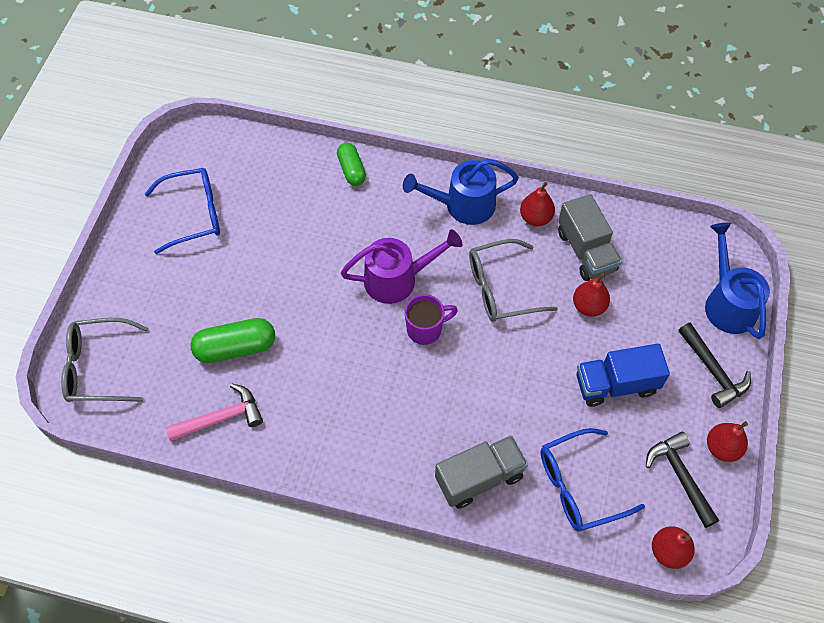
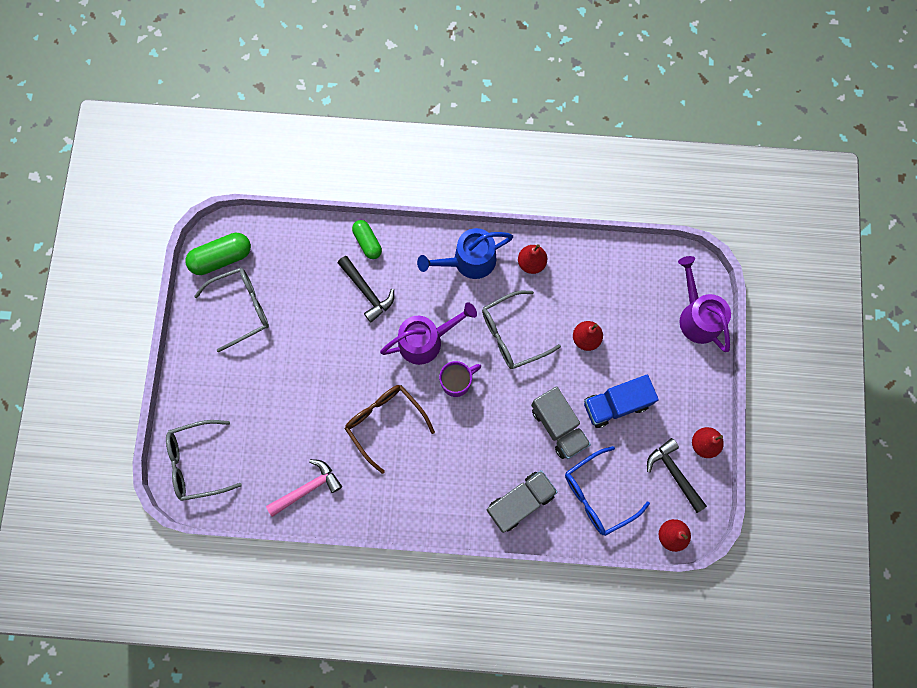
camera: 10 degrees left, 15 degrees up
(194, 214) = (241, 308): blue glasses -> grey glasses
(235, 348) = (305, 425): green capsule -> green capsule (221, 258)
(330, 359) = (385, 422): none -> brown glasses
(586, 251) = (577, 288): grey truck -> grey truck (558, 426)
(713, 371) = (691, 379): black hammer -> black hammer (367, 292)
(727, 303) = (697, 316): blue watering can -> purple watering can

